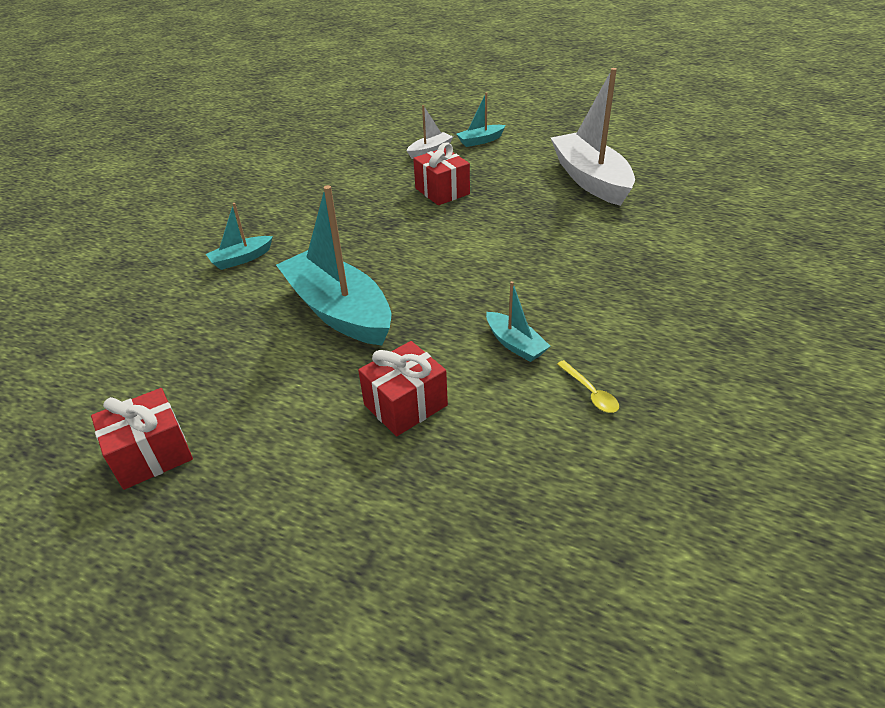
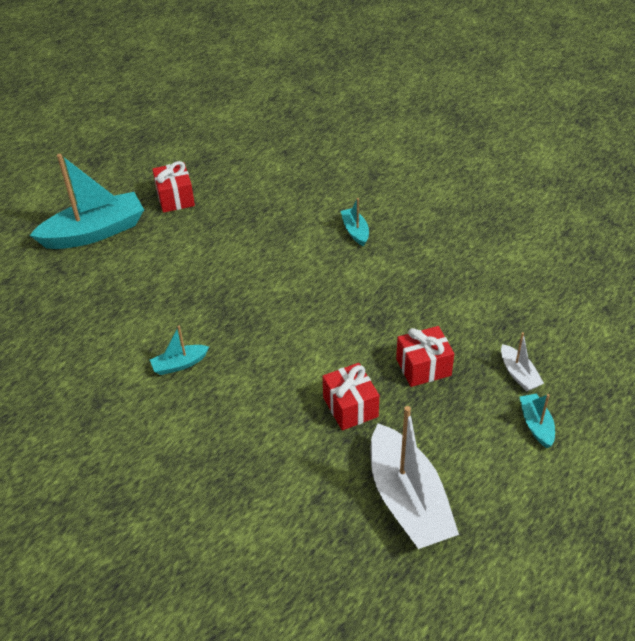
camera: 105 degrees right, 5 degrees up
(339, 311) = (264, 278): turquoise boat -> turquoise boat (94, 232)
(405, 405) = (154, 298): red gift -> red gift (350, 407)
(590, 179) = (408, 500): white boat -> white boat turned 75 degrees clockwise
(590, 393) = (112, 390): yellow spoon -> none

